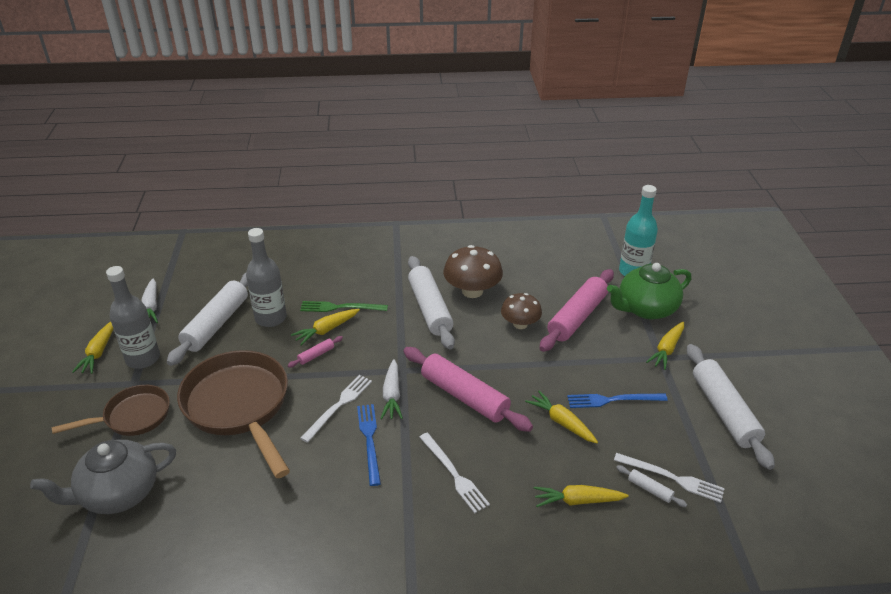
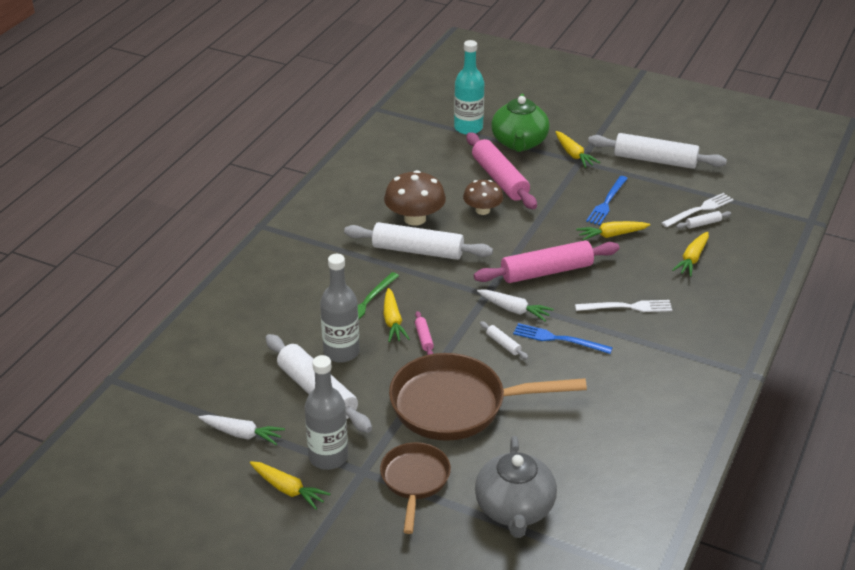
camera: 60 degrees left, 0 degrees up
(338, 406) = (503, 344): white fork -> white rolling pin

